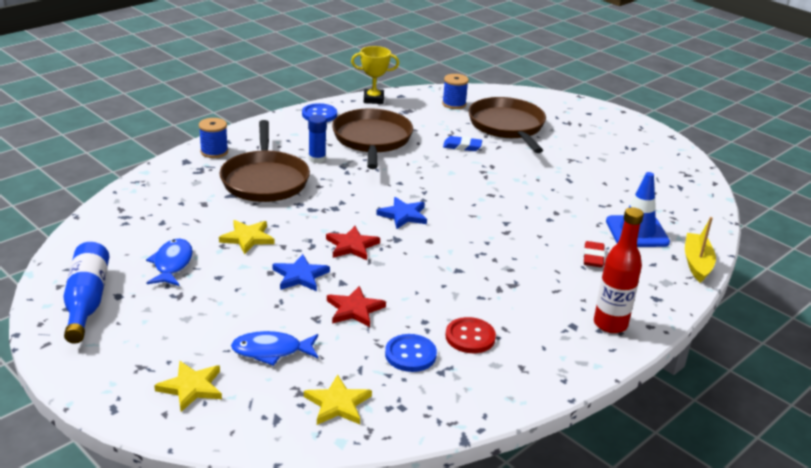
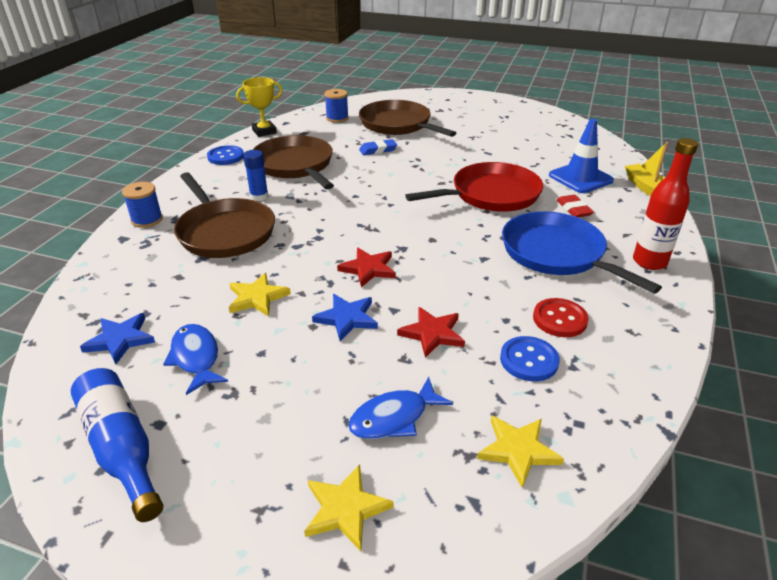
camera: 25 degrees left, 5 degrees up
(403, 215) = (387, 224): blue star -> blue star (120, 340)
(526, 220) = (491, 195): none -> red pan
(529, 288) = (556, 253): none -> blue pan

